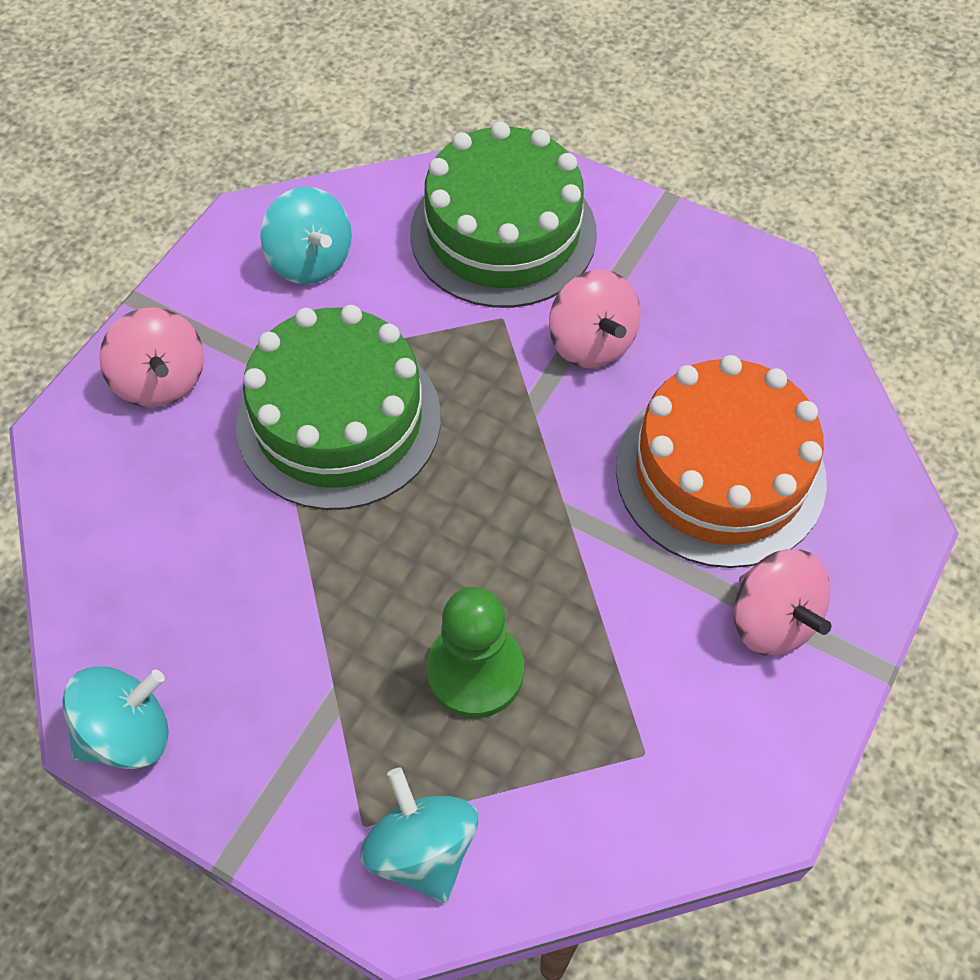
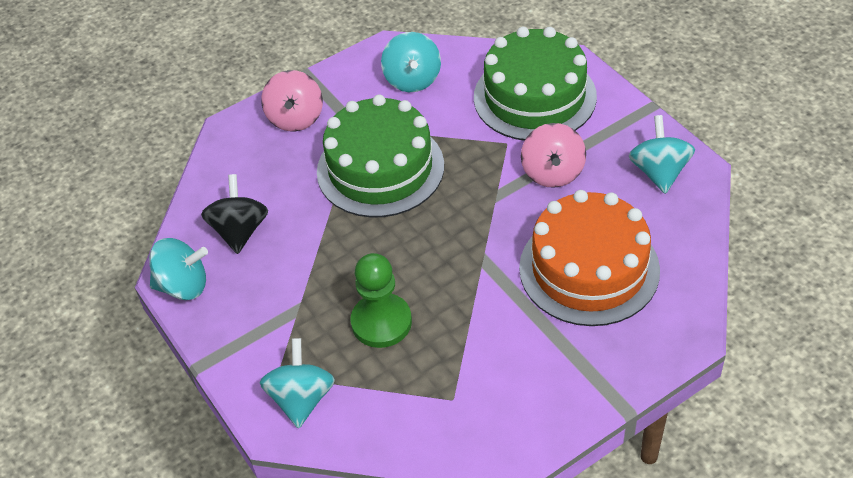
camera: 30 degrees right, 10 degrees down
(171, 603) = (240, 231): none -> black spinning top
(732, 294) = (659, 172): none -> turquoise spinning top
(772, 620) = (572, 358): pink spinning top -> none

